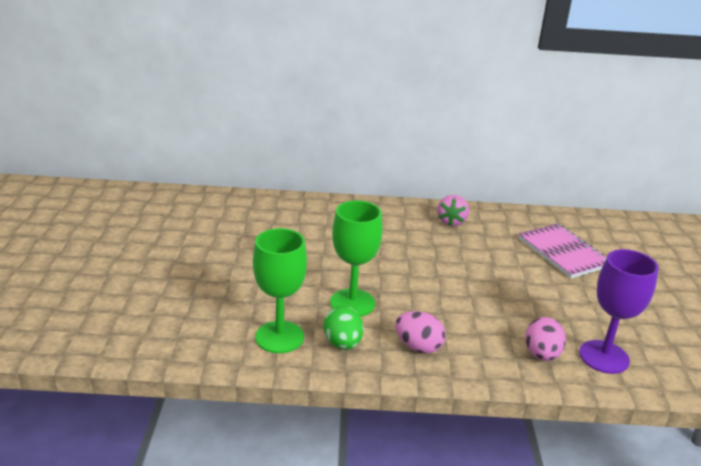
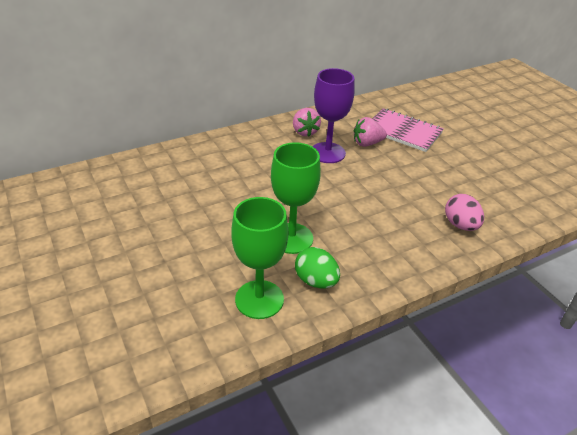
camera: 30 degrees left, 10 degrees up
(418, 347) = (374, 257): pink egg -> none
(509, 251) = (367, 143): none -> pink strawberry
(604, 357) = (498, 209): purple goblet -> purple goblet (327, 153)

